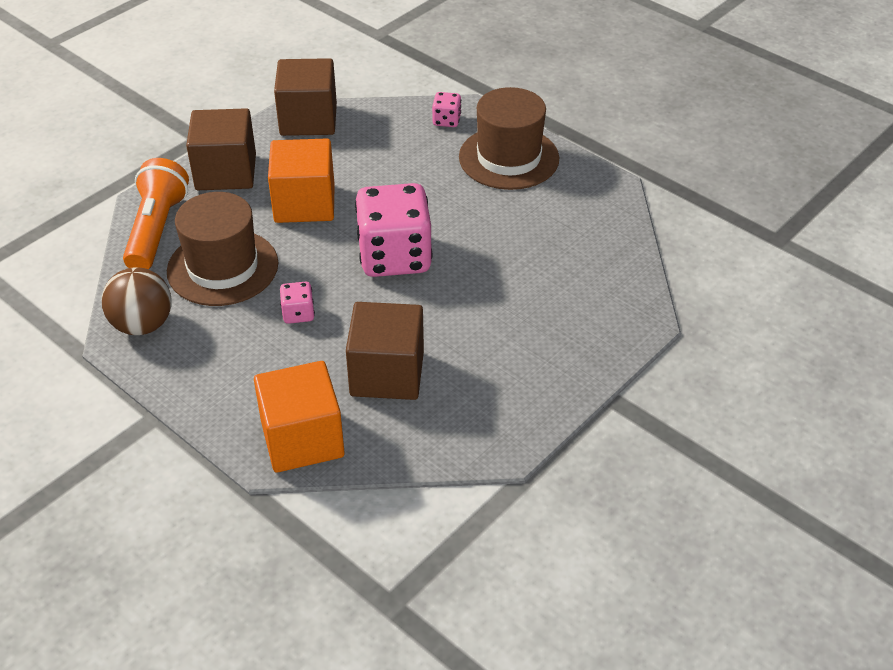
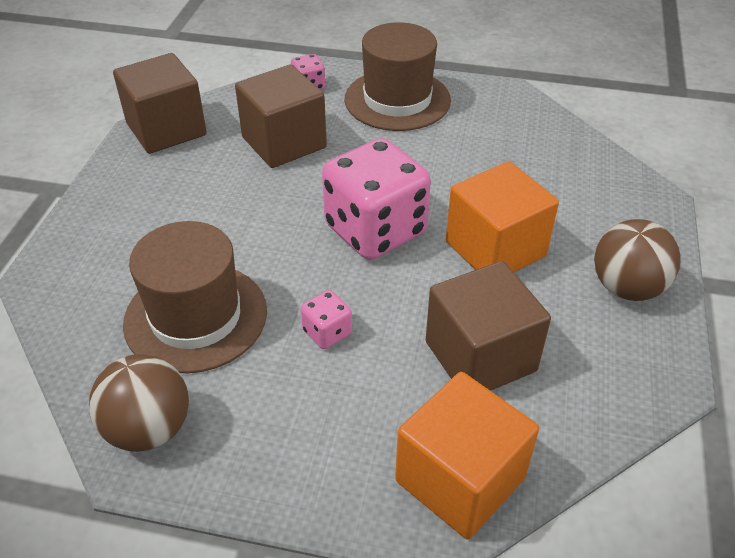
camera: 30 degrees left, 0 degrees up
(157, 229) = (79, 305): orange flashlight -> none
(226, 172) = (115, 212): brown cube -> brown cube (284, 142)
(304, 203) = (233, 212): orange cube -> orange cube (495, 249)
(543, 375) = (627, 288): none -> brown ball

